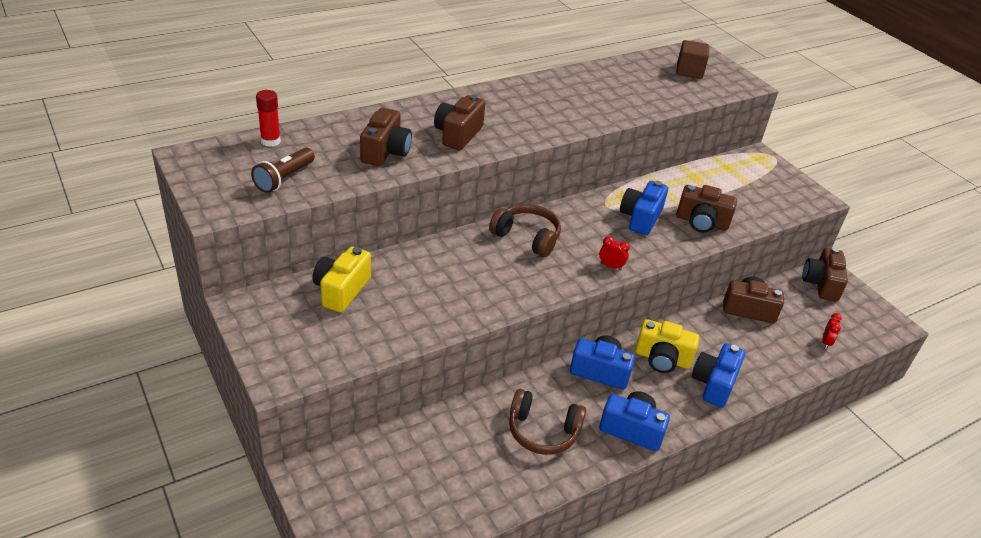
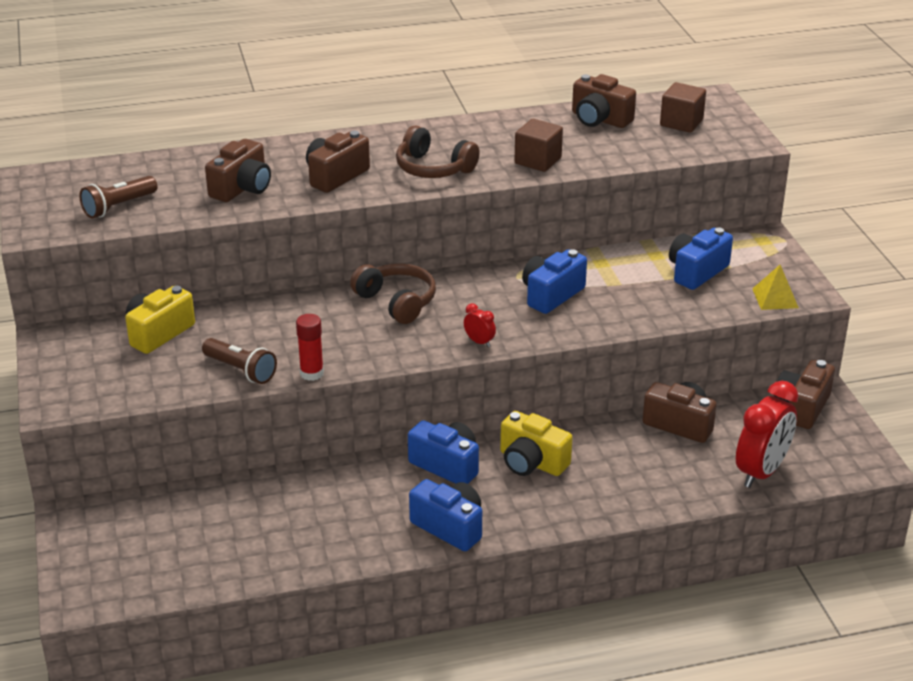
camera: 20 degrees right, 5 degrees down
(270, 141) = (124, 168): red glue stick -> red glue stick (312, 373)
(432, 318) = (241, 370): none -> brown flashlight
(543, 431) = (344, 514): brown headphones -> brown headphones (433, 168)
(607, 109) = (538, 161): none -> brown cube
(701, 222) = (628, 306): brown camera -> brown camera (599, 119)
(714, 384) = (580, 496): blue camera -> blue camera (696, 272)
(797, 204) = (775, 298): none -> yellow pyramid
(826, 342) = (761, 472): red clock -> red clock, size x2.31

